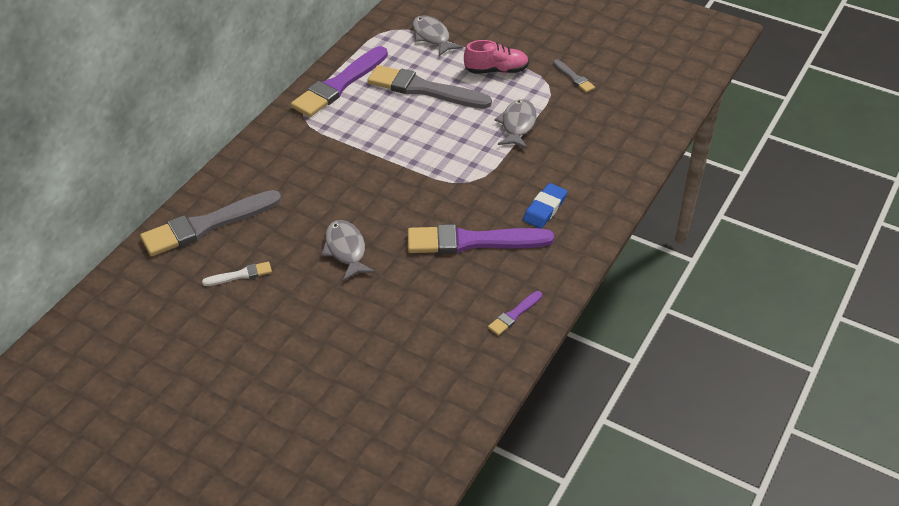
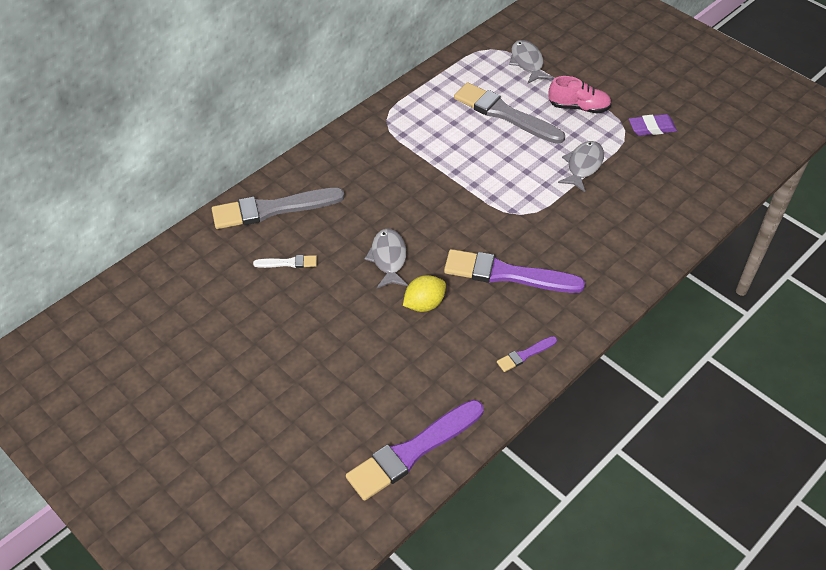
camera: 15 degrees right, 5 degrees up
(339, 84) = (428, 95): purple brush -> purple brush (413, 451)
(397, 287) = (424, 304): none -> yellow lemon
(545, 209) = (585, 255): blue eraser -> none
(574, 77) = (652, 128): grey brush -> purple eraser

